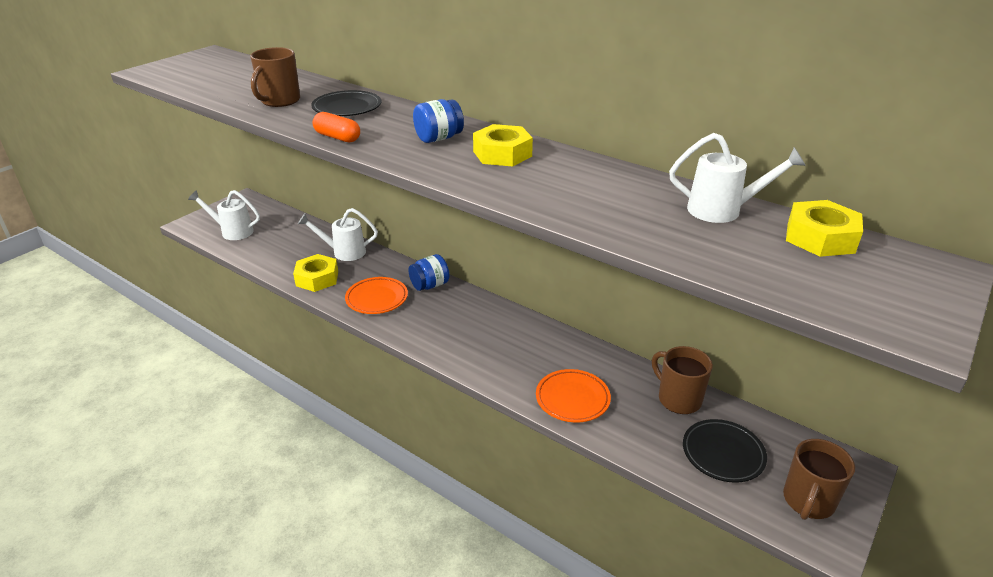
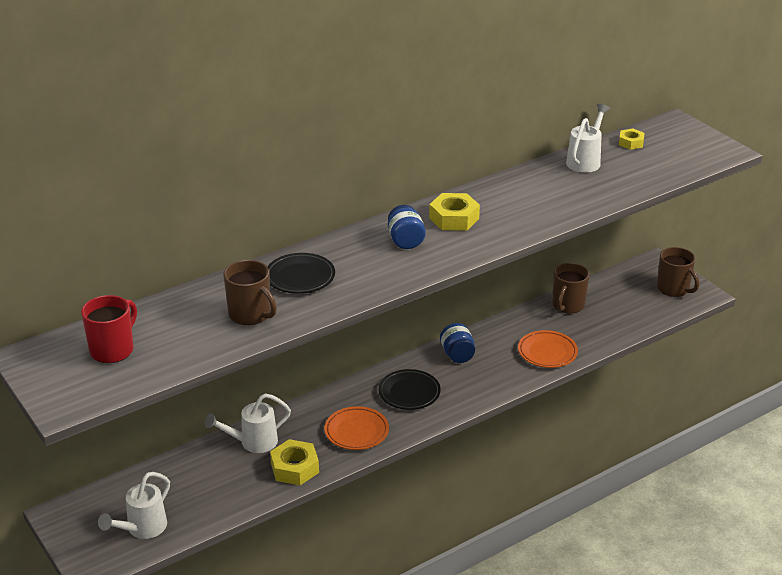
camera: 70 degrees left, 0 degrees up
(219, 71) = (113, 350): none -> red mug
(337, 137) = (371, 290): orange capsule -> none
(344, 252) = (253, 442): white watering can -> white watering can turned 45 degrees clockwise
(430, 285) = (353, 394): blue jar -> blue jar (457, 355)
(678, 399) = (567, 305): brown mug -> brown mug turned 45 degrees counterclockwise
(723, 454) = (625, 305): black plate -> black plate (409, 393)
(820, 238) = (631, 143): yellow nut -> yellow nut, size x0.60

